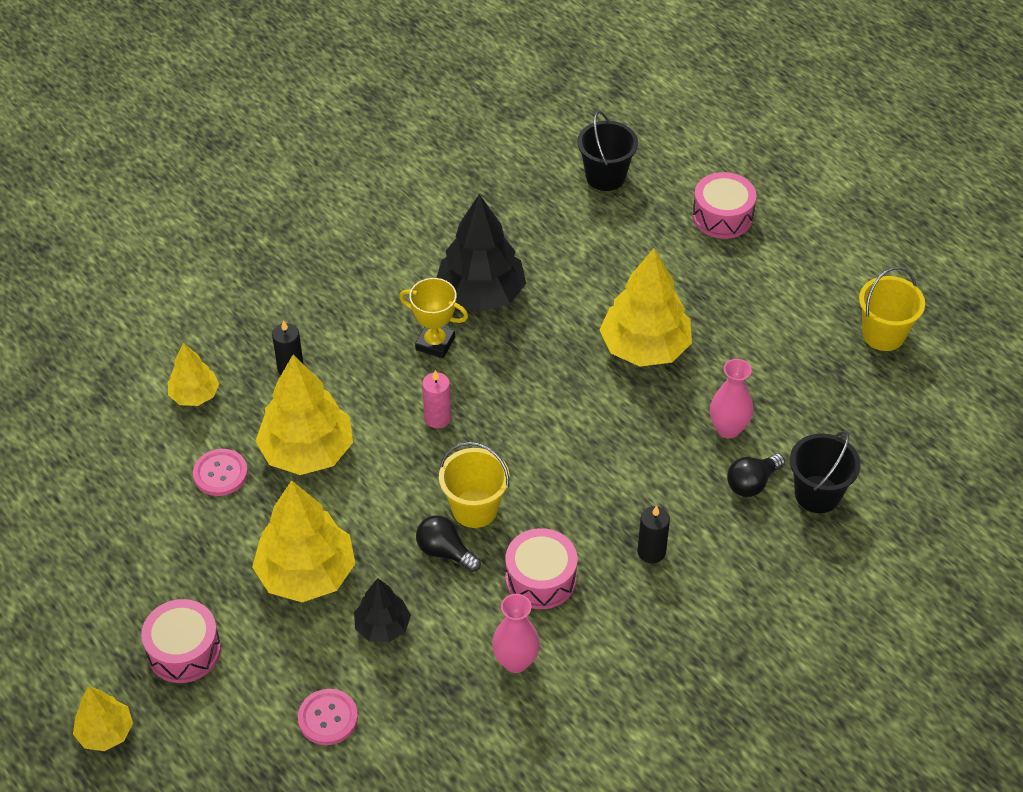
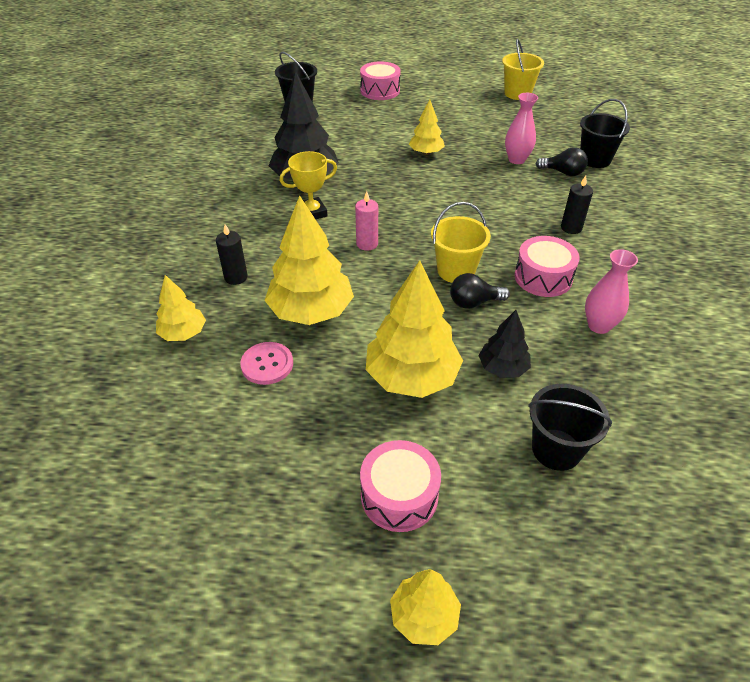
camera: 45 degrees left, 5 degrees down
(328, 718) = (556, 449): pink button -> black bucket
(645, 348) = (426, 153): yellow tree -> yellow tree, size x0.55
(752, 483) = (563, 172): black light bulb -> black light bulb turned 75 degrees counterclockwise

